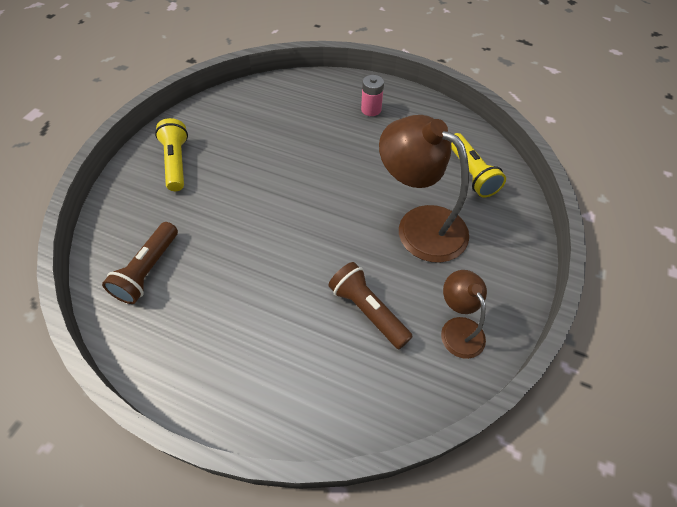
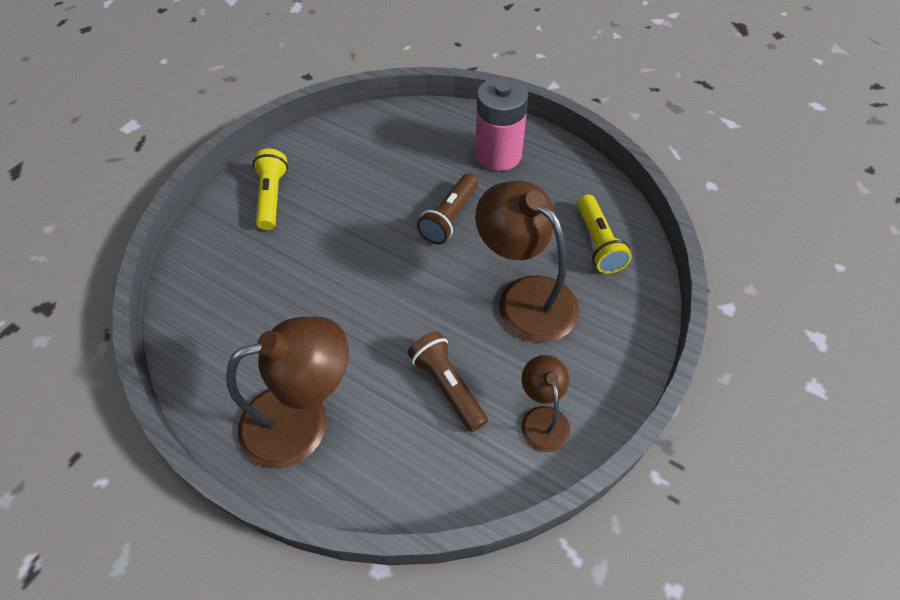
camera: 10 degrees right, 0 degrees up
(148, 270) = (225, 314): brown flashlight -> brown flashlight (449, 217)
(239, 358) = (303, 419): none -> brown lamp
(371, 109) = (498, 155): pink battery -> pink battery, size x1.97

